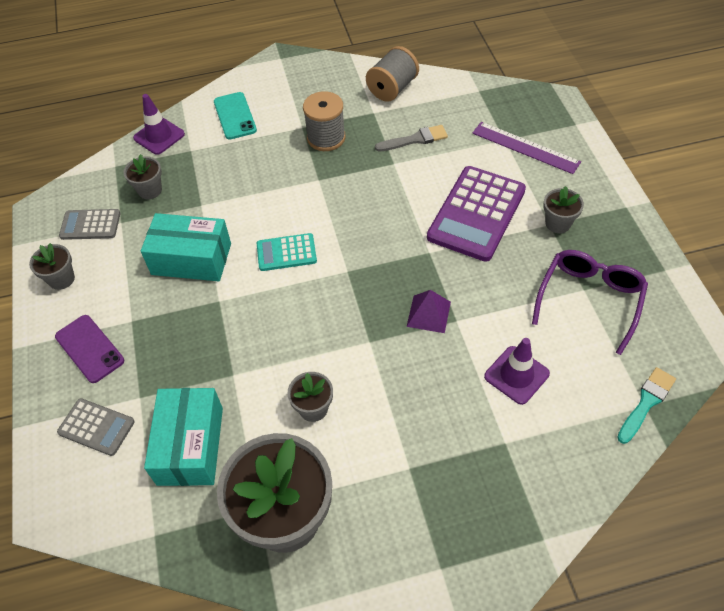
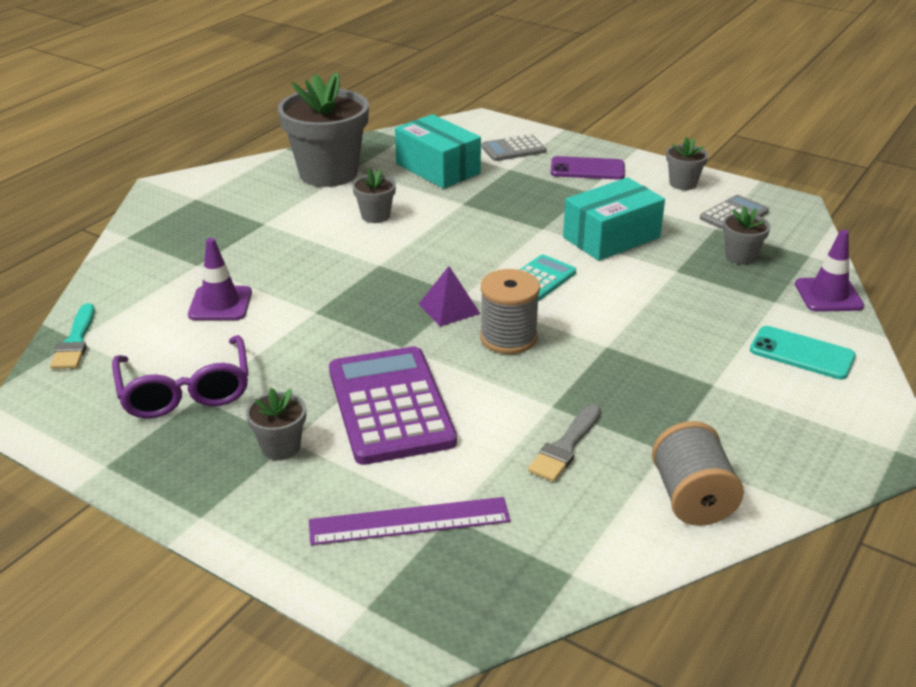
camera: 135 degrees right, 20 degrees down
(326, 138) = (668, 388): grey spool -> grey spool (508, 338)
(428, 314) = (347, 303): purple pyramid -> purple pyramid (449, 308)

